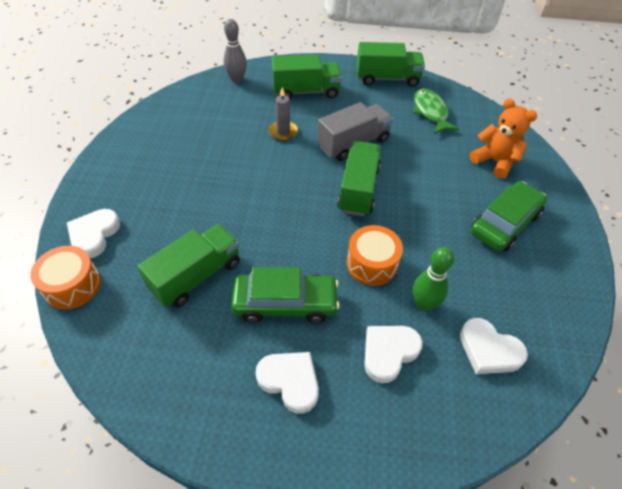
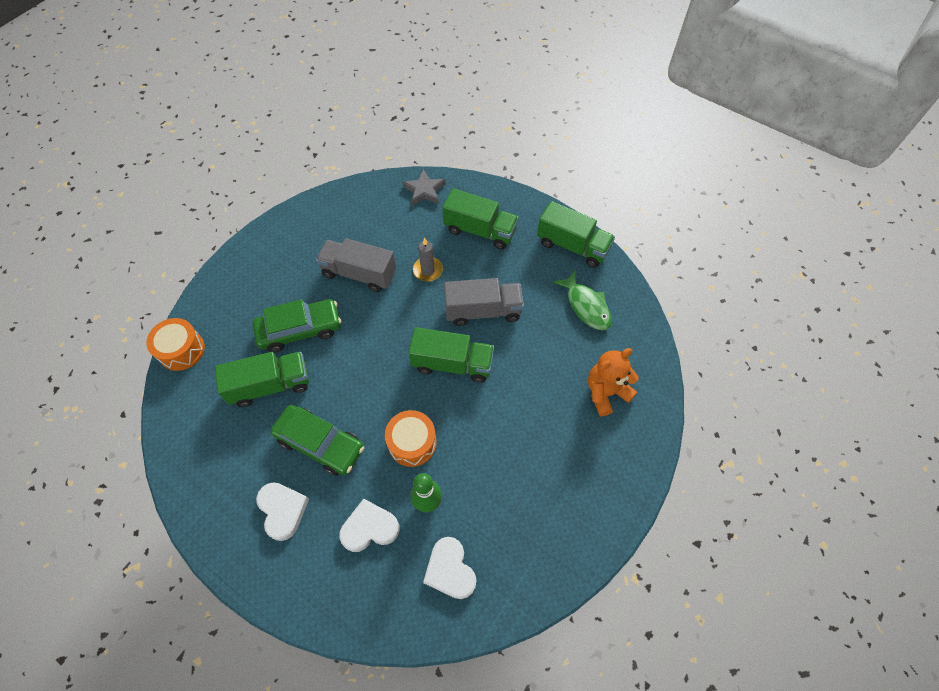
camera: 30 degrees right, 10 degrees up
(94, 235) = (219, 311): white heart -> none
(222, 155) = (359, 274): none -> grey truck
(237, 80) = (424, 190): grey bowling pin -> grey star
(358, 189) = (452, 363): green truck -> green truck turned 60 degrees clockwise
(430, 112) = (586, 306): green fish -> green fish turned 135 degrees clockwise
(494, 161) = (606, 392): orange teddy bear -> orange teddy bear turned 105 degrees counterclockwise
(504, 223) = (560, 462): green car -> green car (300, 330)

